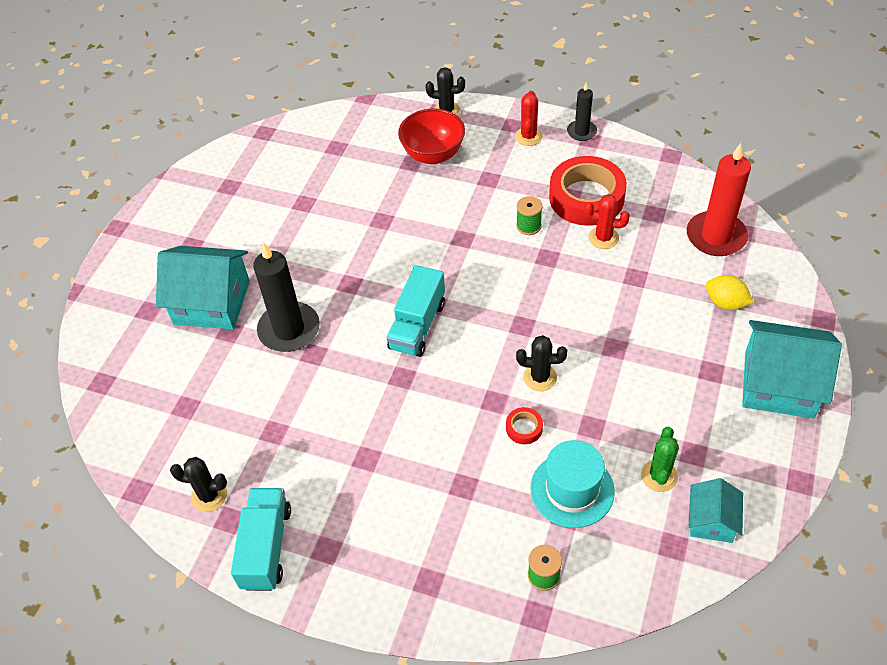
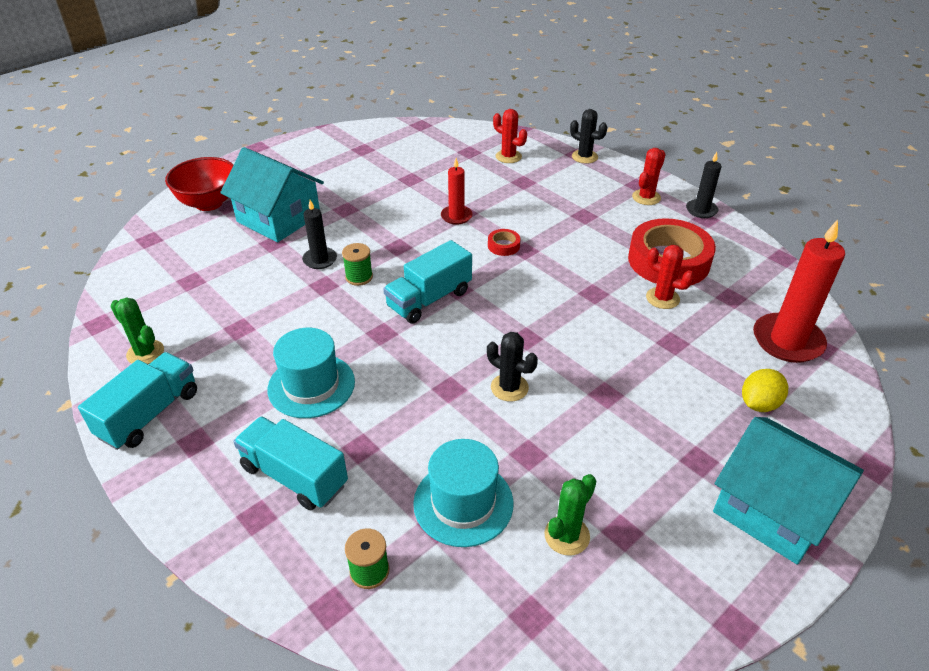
camera: 25 degrees right, 10 degrees down
(209, 496) = (145, 353): black cactus -> green cactus
(289, 329) = (320, 260): black candle -> black candle, size x0.55
(377, 139) = (508, 156): none -> red cactus
(378, 228) = (456, 216): none -> red candle
(381, 453) = (311, 385): none -> turquoise hat
(431, 535) = (294, 476): none -> turquoise truck
(433, 155) = (547, 182): red bowl -> red bowl (209, 203)
(524, 428) = (459, 424): red tape -> red tape (503, 246)
(528, 226) = (594, 262): green spool -> green spool (359, 277)
(711, 521) = (595, 613): turquoise house -> none
(725, 303) = (759, 404): yellow lemon -> yellow lemon turned 75 degrees clockwise

